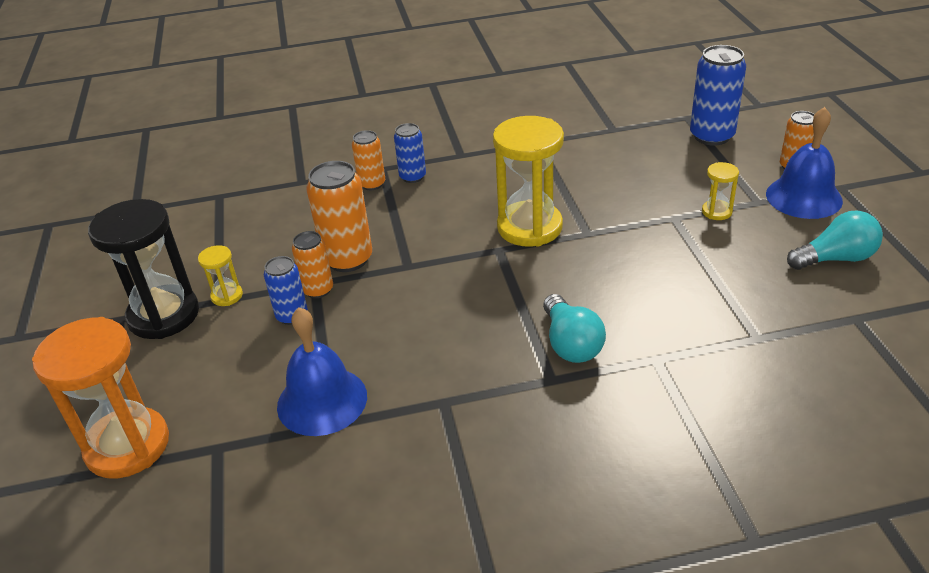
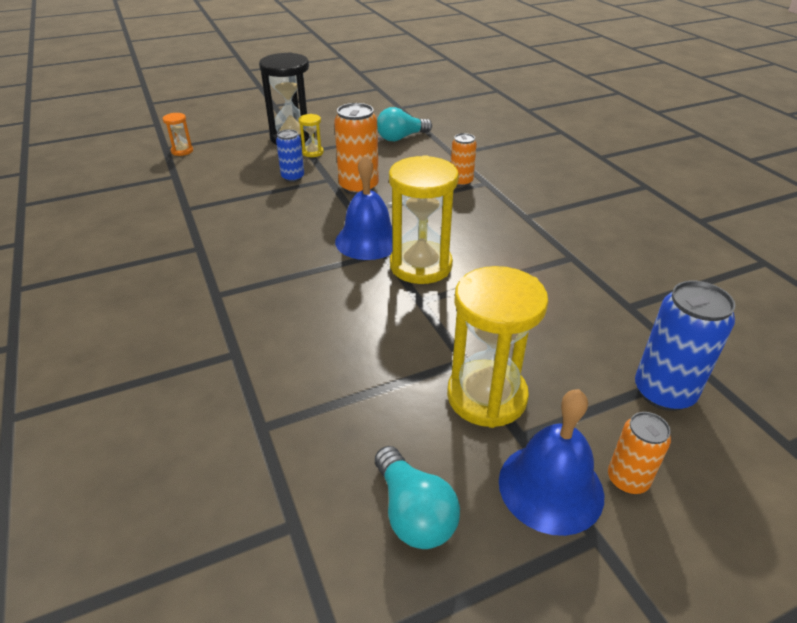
camera: 75 degrees right, 0 degrees up
(127, 446) = (182, 151): orange hourglass -> orange hourglass, size x0.45
(318, 290) = (321, 182): orange can -> none
(322, 400) = (208, 201): blue bell -> blue bell (368, 240)
(412, 177) = (479, 198): blue can -> none
(571, 343) = (258, 302): turquoise light bulb -> turquoise light bulb (401, 138)
(716, 212) = (486, 396): yellow hourglass -> yellow hourglass, size x2.20

